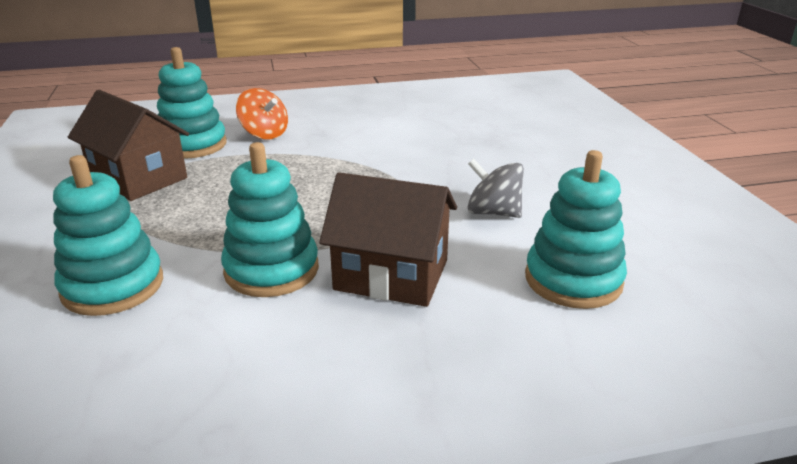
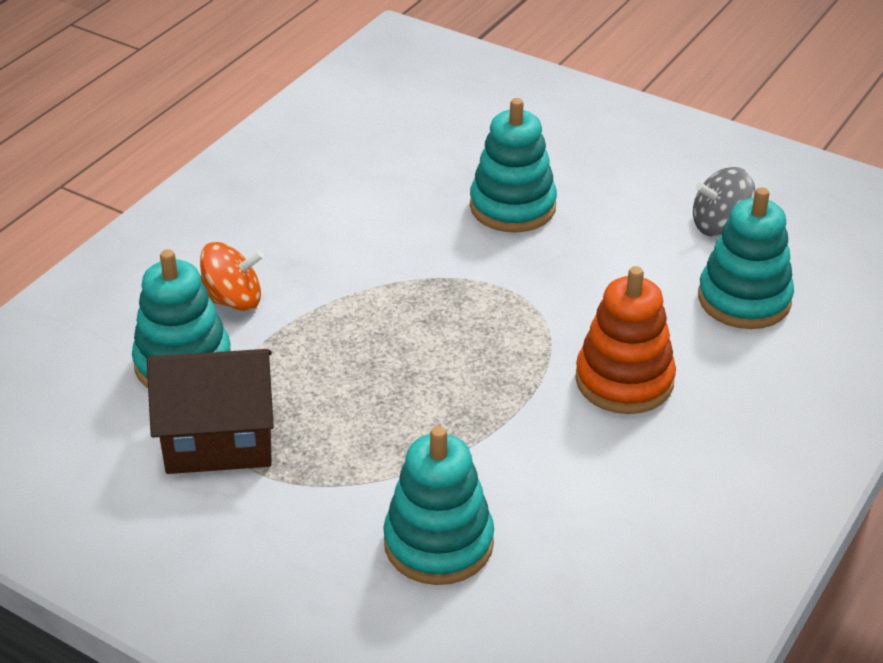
camera: 45 degrees left, 10 degrees up
(271, 270) = (532, 439): turquoise stacking toy -> turquoise stacking toy (512, 207)
(391, 275) = (624, 380): brown house -> orange stacking toy
(493, 212) = (603, 268): grey spinning top -> grey spinning top (720, 225)

